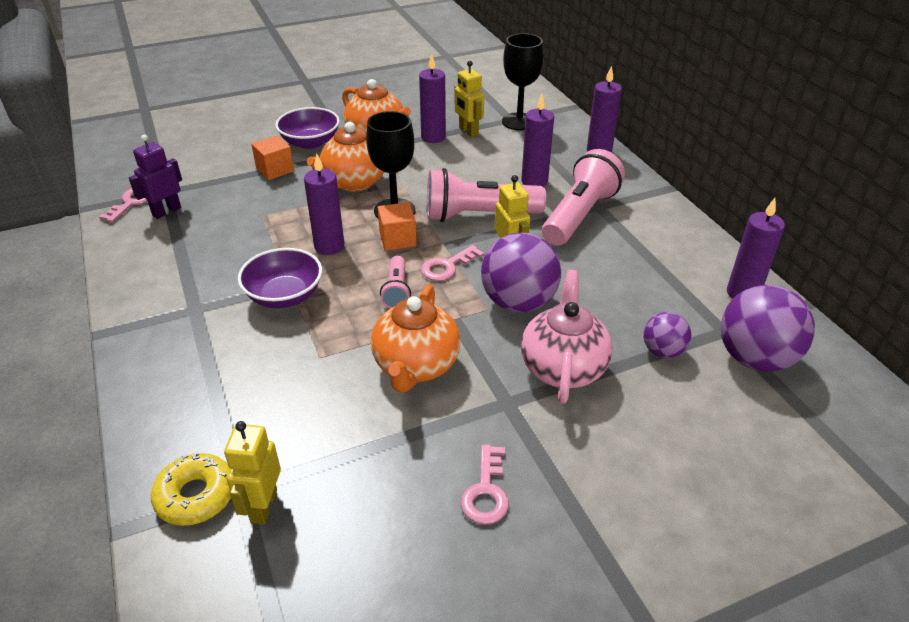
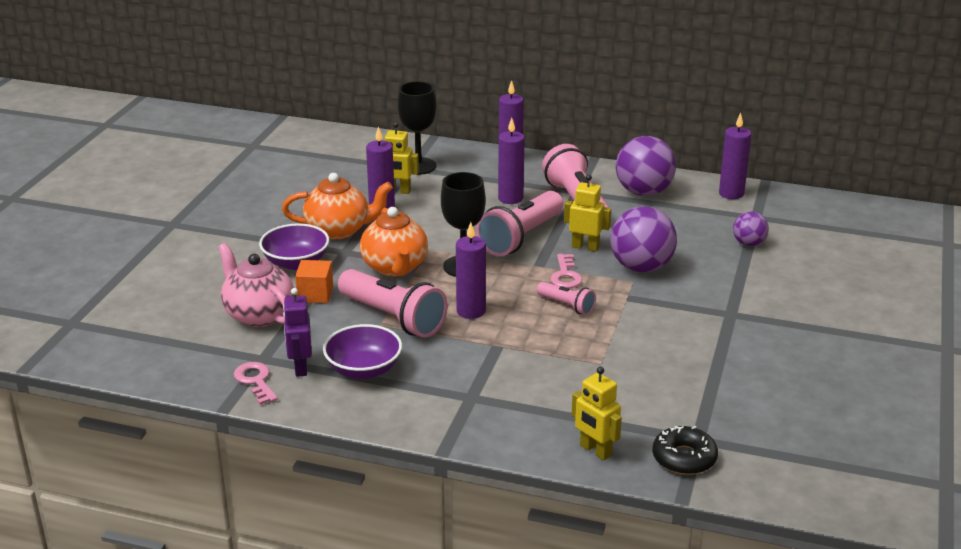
camera: 50 degrees left, 10 degrees down
(196, 496) = (684, 458): yellow donut -> black donut
(263, 506) = (722, 435): yellow robot -> yellow robot (595, 451)
(278, 216) = (393, 318): none -> pink flashlight
(284, 296) = (509, 352): purple bowl -> purple bowl (363, 370)
(397, 239) = (503, 280): orange cube -> none
(416, 366) = (657, 330): orange teapot -> none
(486, 491) = (795, 352): pink key -> none
(563, 368) = (723, 282): pink teapot -> pink teapot (258, 315)
(755, 358) = (789, 220): purple ball -> purple ball (643, 192)

